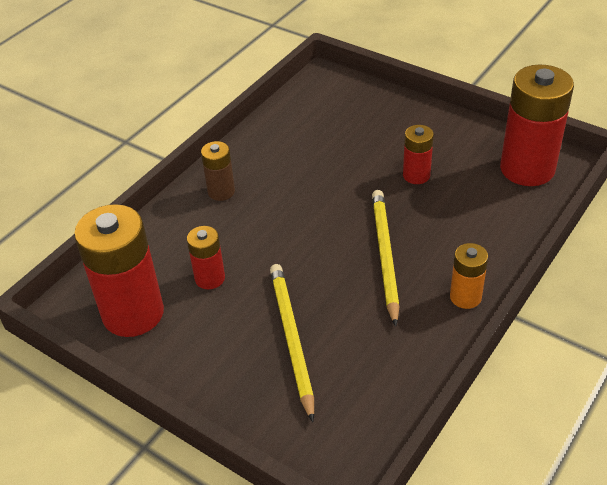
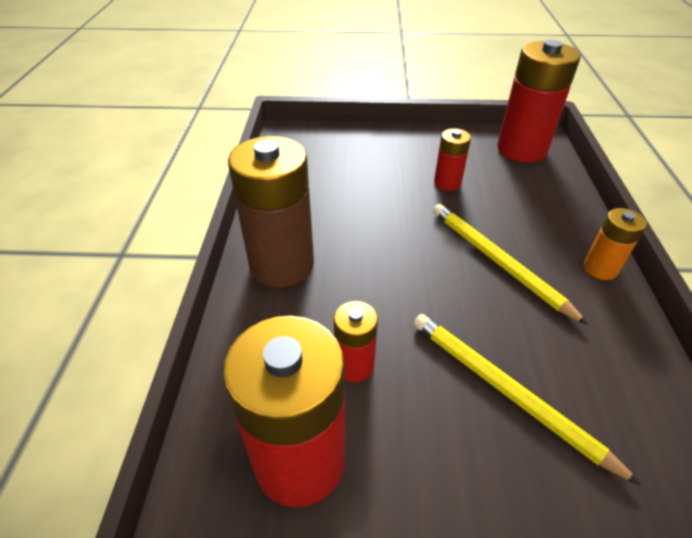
camera: 35 degrees left, 0 degrees up
(221, 191) = (282, 265): brown battery -> brown battery, size x1.97

